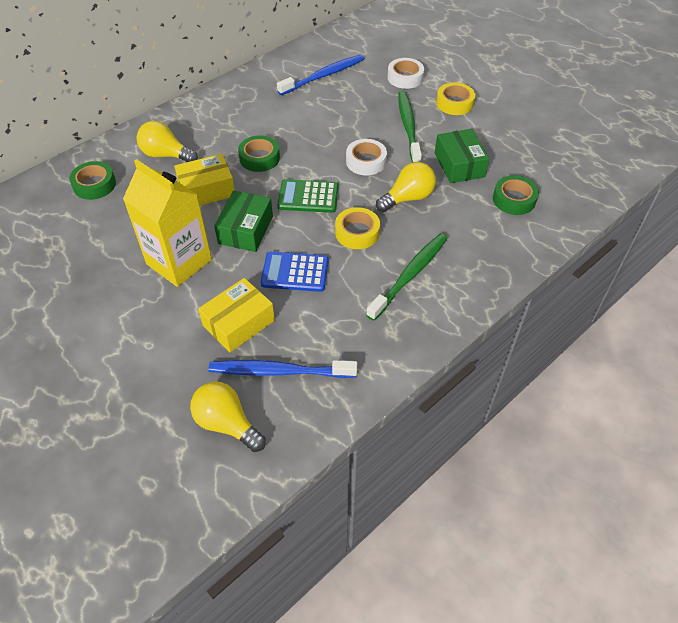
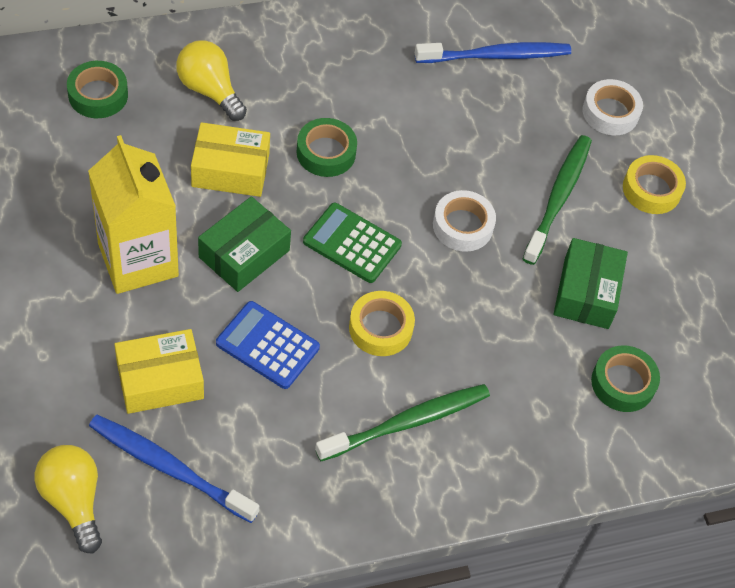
camera: 20 degrees right, 5 degrees up
(408, 198) = (481, 310): yellow light bulb -> none

